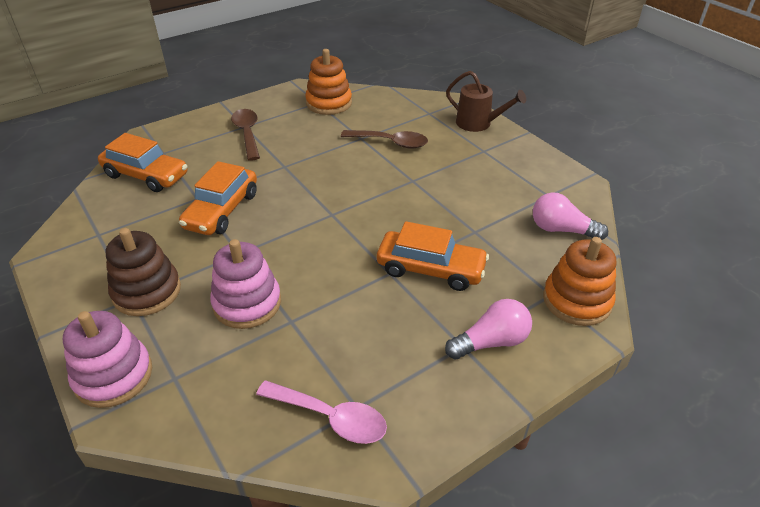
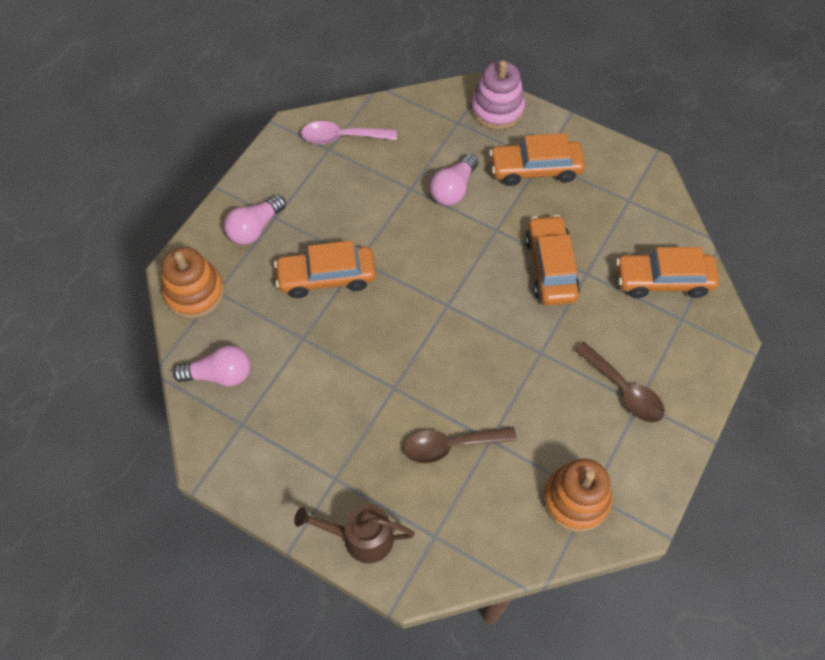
camera: 155 degrees right, 20 degrees up
(147, 292) = (535, 169): brown stacking toy -> orange car
(247, 303) = (453, 189): pink stacking toy -> pink light bulb

